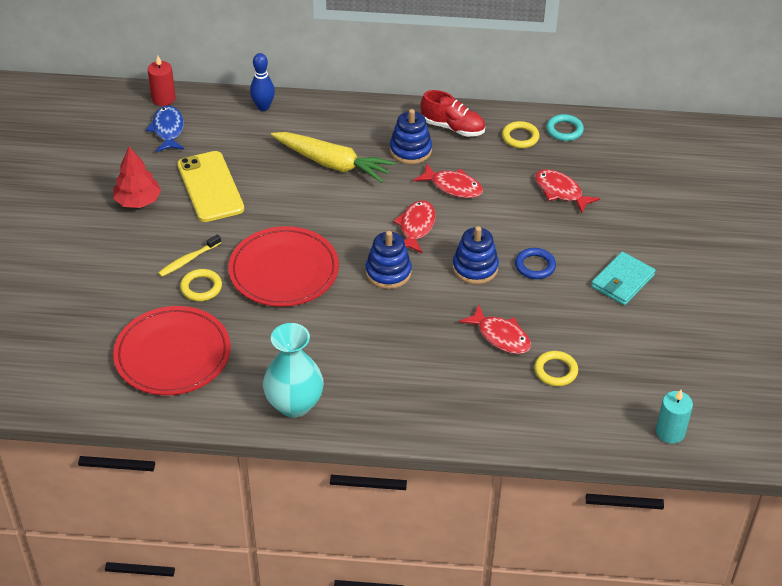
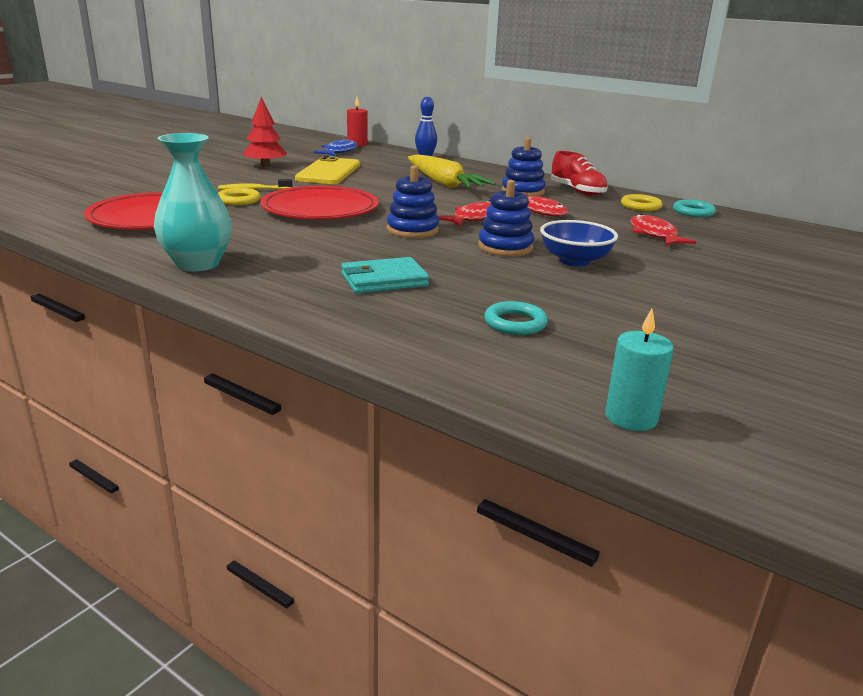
camera: 30 degrees right, 20 degrees down
(500, 336) = (477, 286): red fish -> none
(535, 266) = (575, 261): blue ring -> blue bowl
(555, 371) = (515, 323): yellow ring -> turquoise ring
(622, 281) = (676, 293): turquoise wallet -> turquoise wallet (384, 280)

